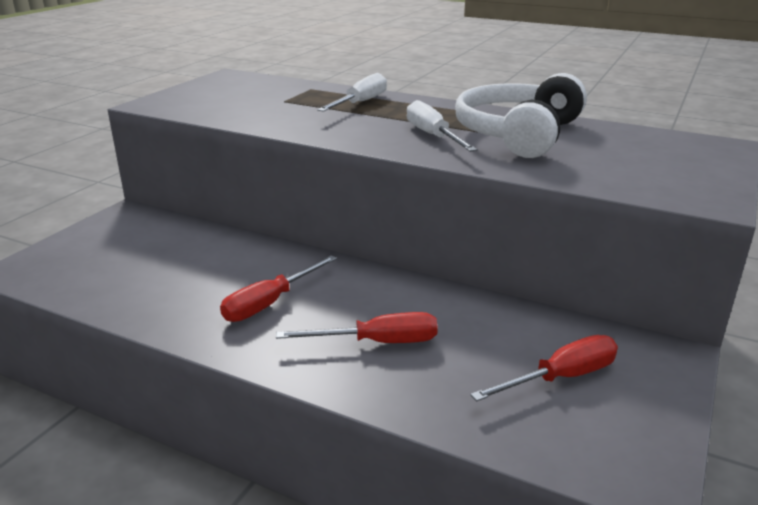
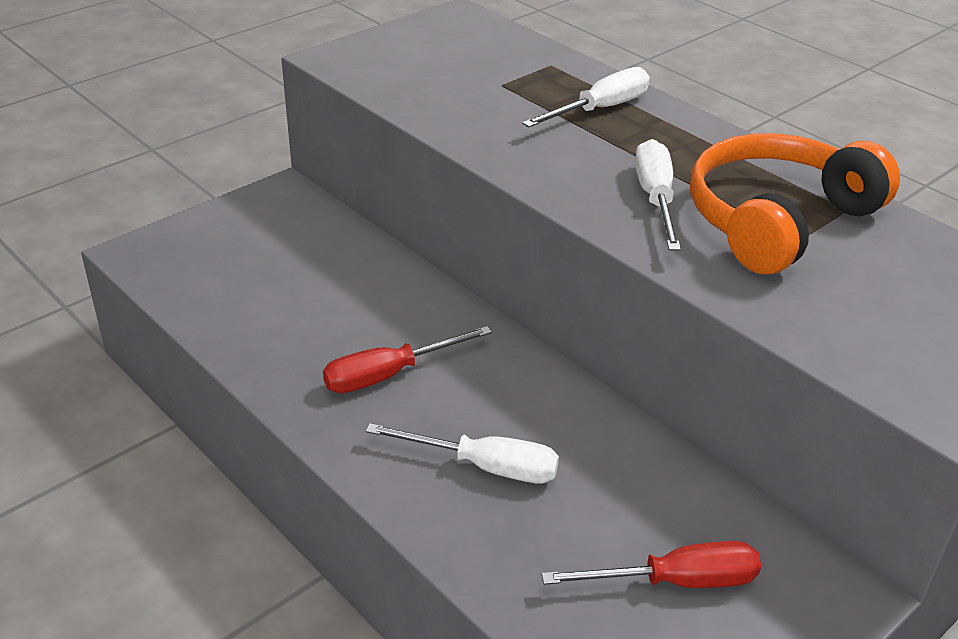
camera: 20 degrees right, 10 degrees up
(378, 342) = (484, 466): red screwdriver -> white screwdriver
(518, 134) = (777, 220): white headphones -> orange headphones

